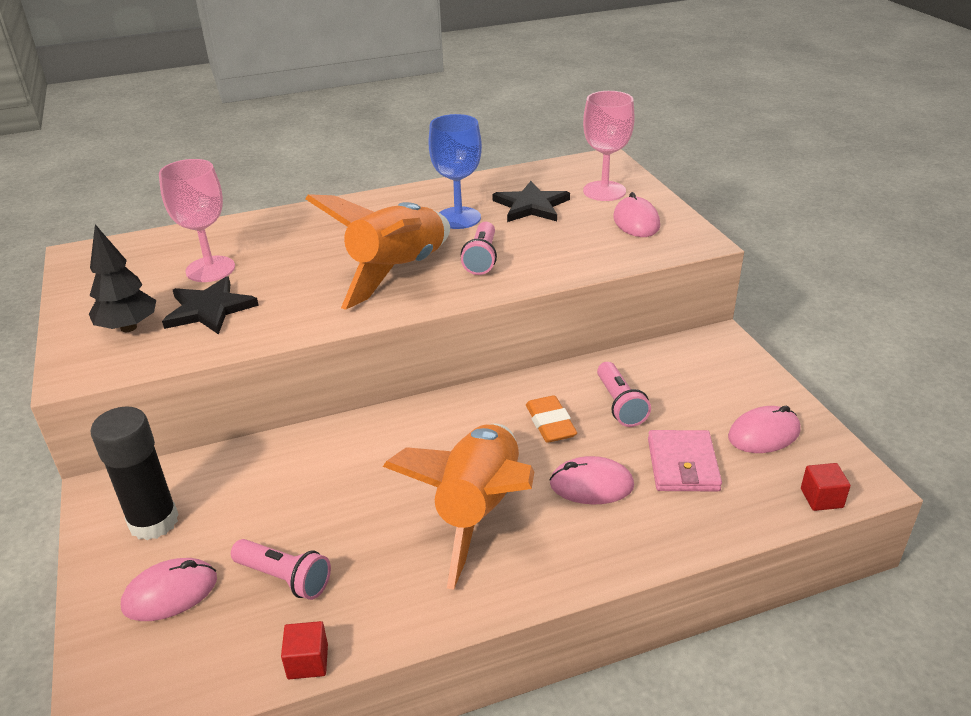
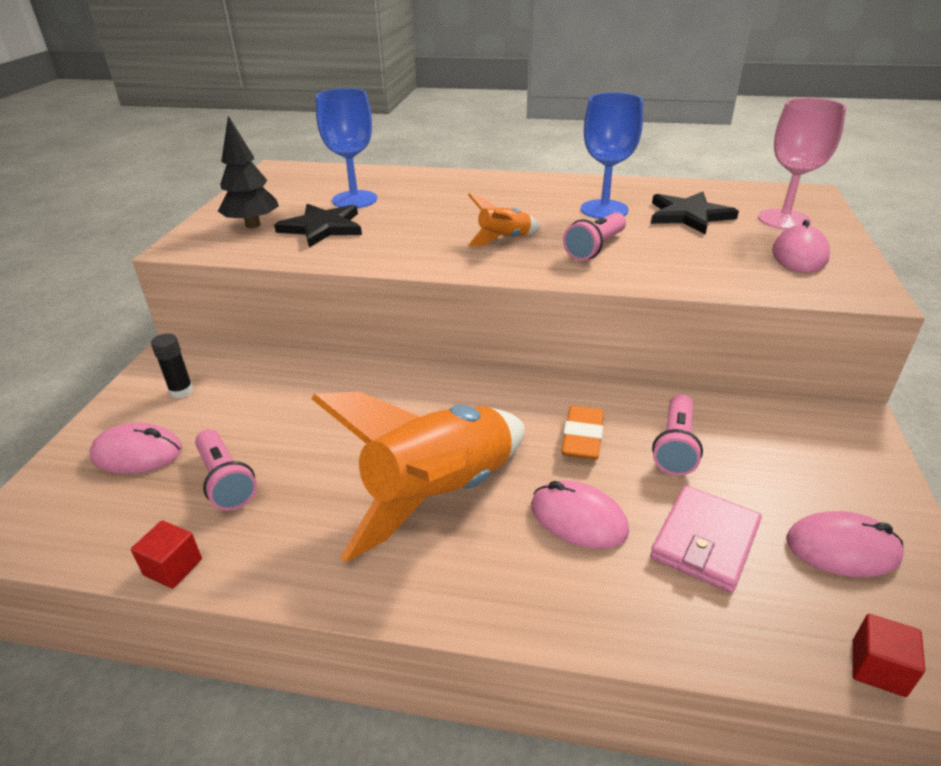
camera: 30 degrees right, 0 degrees up
(154, 522) = (181, 391): black glue stick -> black glue stick, size x0.51
(210, 269) = (354, 200): pink goblet -> blue goblet
(397, 272) = (503, 239): orange rocket -> orange rocket, size x0.45

